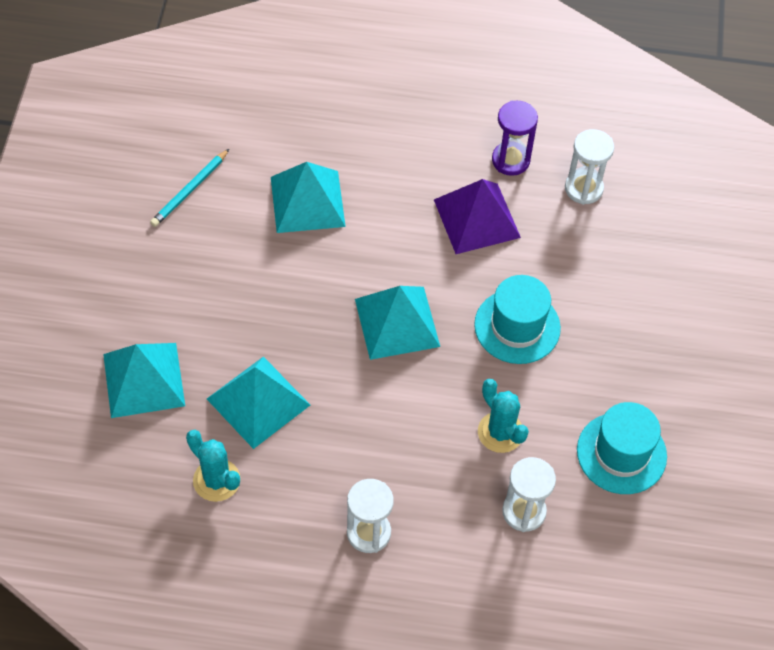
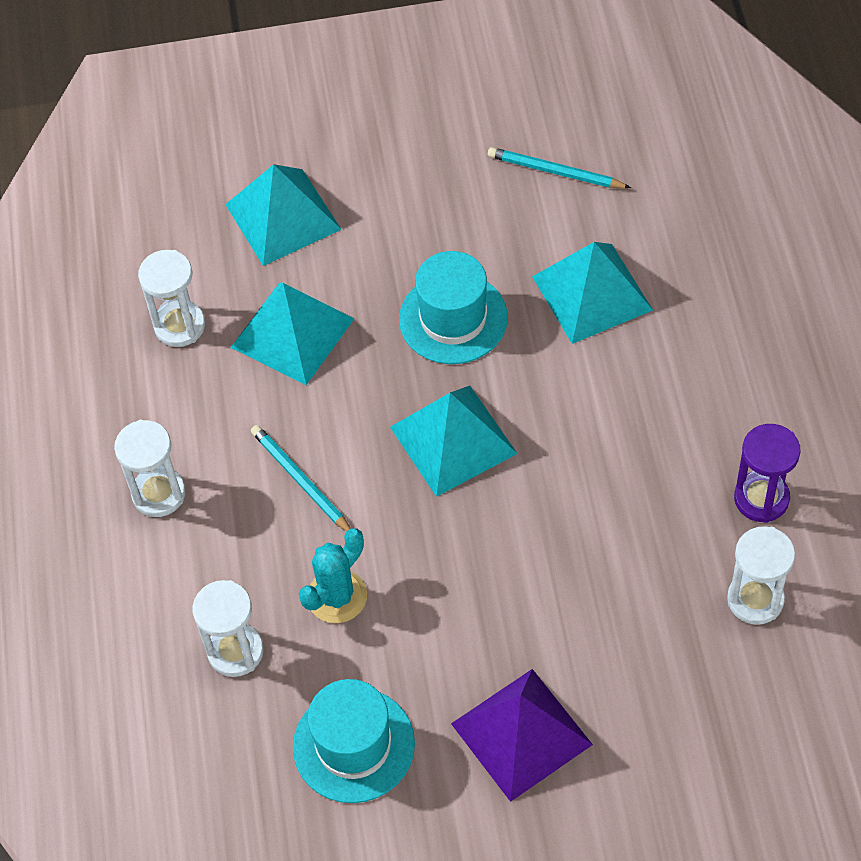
camera: 80 degrees right, 0 degrees up
(216, 480) = (179, 326): turquoise cactus -> white hourglass
(394, 431) = (300, 481): none -> turquoise pencil
(477, 218) = (648, 484): purple pyramid -> purple pyramid (521, 734)
(517, 326) = (499, 575): turquoise hat -> turquoise hat (453, 318)

